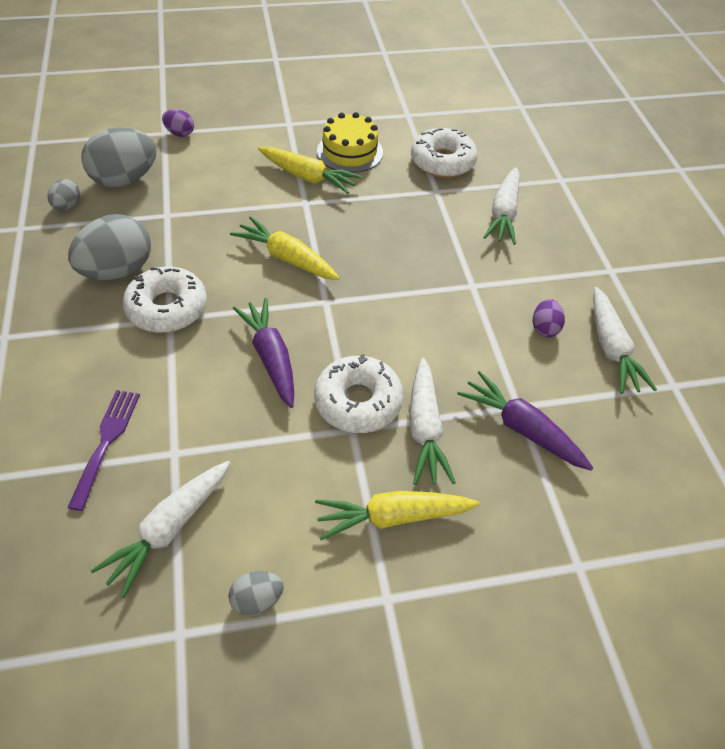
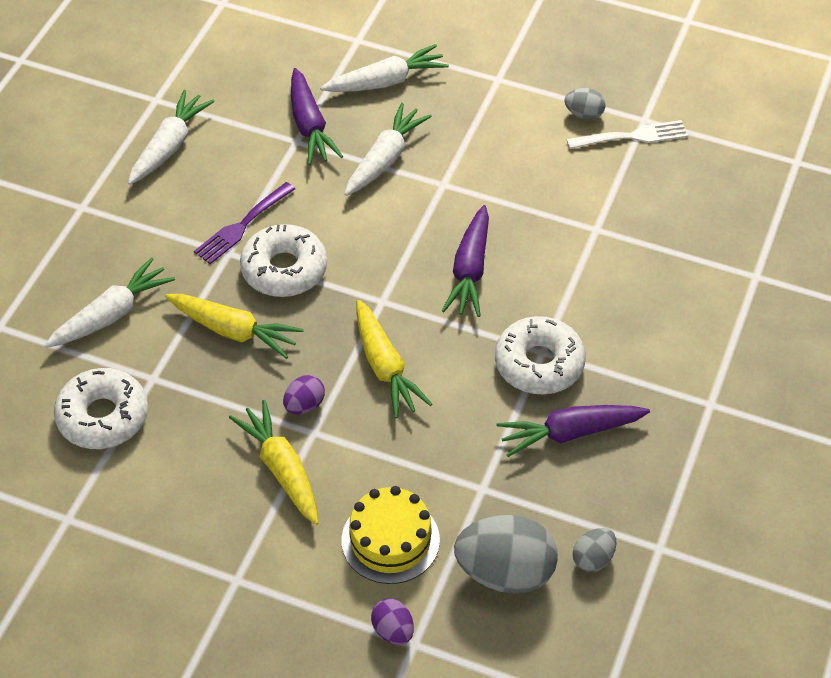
camera: 145 degrees left, 0 degrees up
(106, 442) = (648, 261): purple fork -> purple fork (242, 225)
(118, 270) = (570, 433): grey egg -> purple carrot
(169, 529) = (624, 179): white carrot -> white carrot (386, 81)
(184, 597) = (632, 136): none -> white fork
(350, 152) = (199, 487): yellow cake -> yellow cake (390, 540)
(358, 402) = (422, 201): white donut -> white donut (284, 269)
(393, 517) = (458, 117): yellow carrot -> yellow carrot (234, 331)
(544, 328) = (206, 186): purple egg -> purple egg (304, 405)

